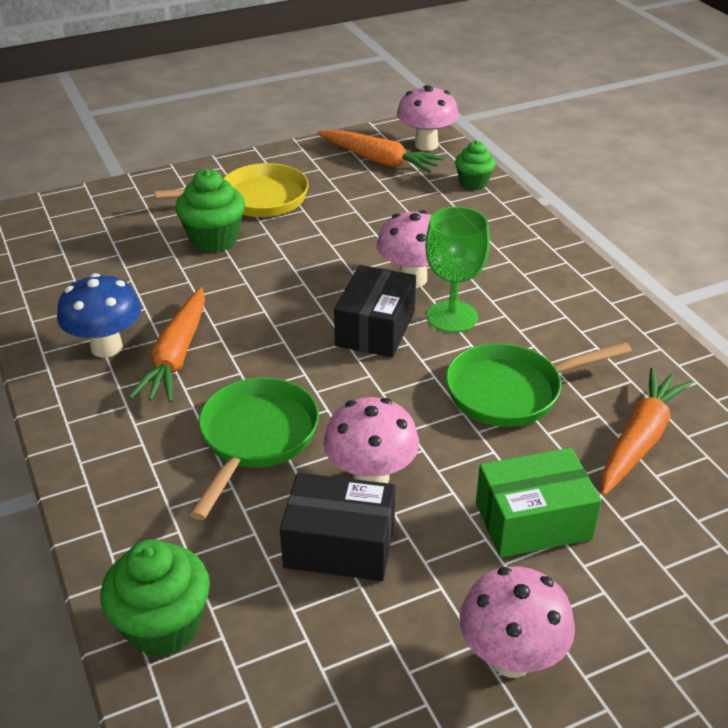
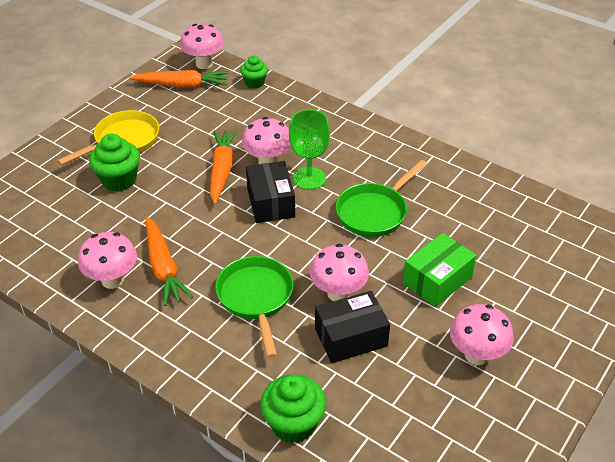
camera: 30 degrees left, 5 degrees up
(106, 347) = (112, 280): blue mushroom -> pink mushroom
(639, 440) = (457, 213): orange carrot -> orange carrot (222, 170)

